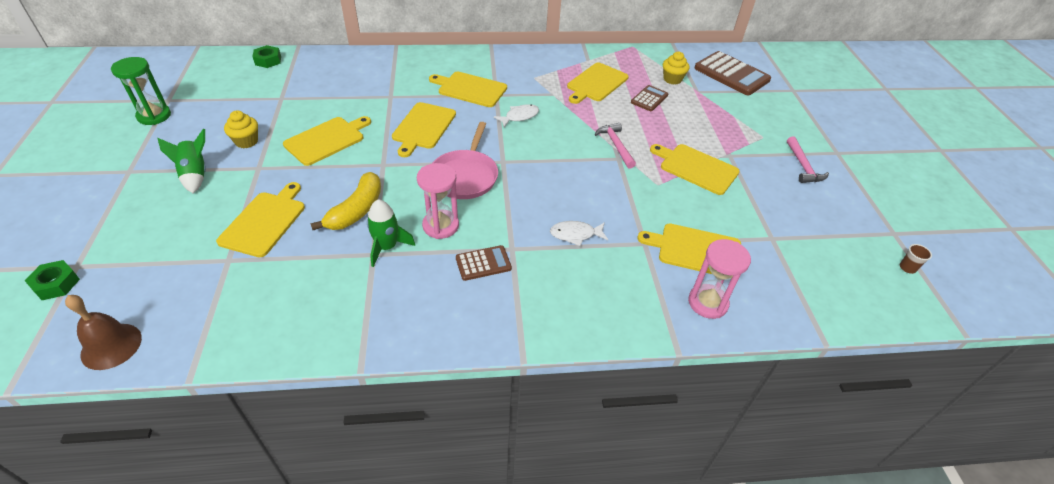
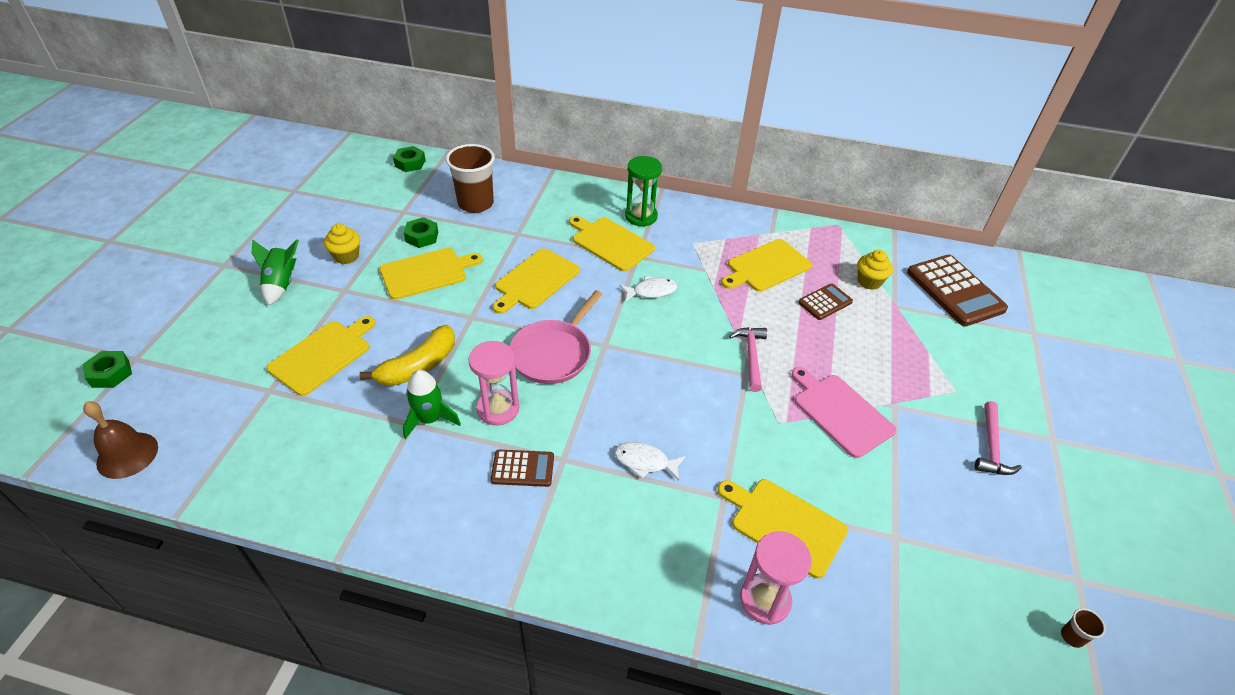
camera: 20 degrees right, 0 degrees up
(154, 116) = (273, 207): green hourglass -> green hourglass (641, 216)
(308, 114) = (422, 237): none -> green nut
(343, 81) = (475, 203): none -> brown cup
(696, 168) = (840, 412): yellow cutting board -> pink cutting board

